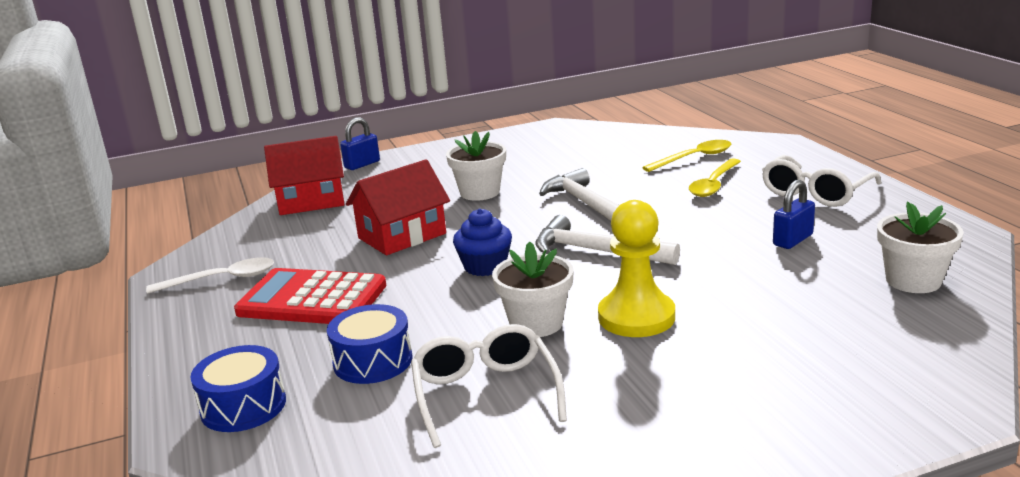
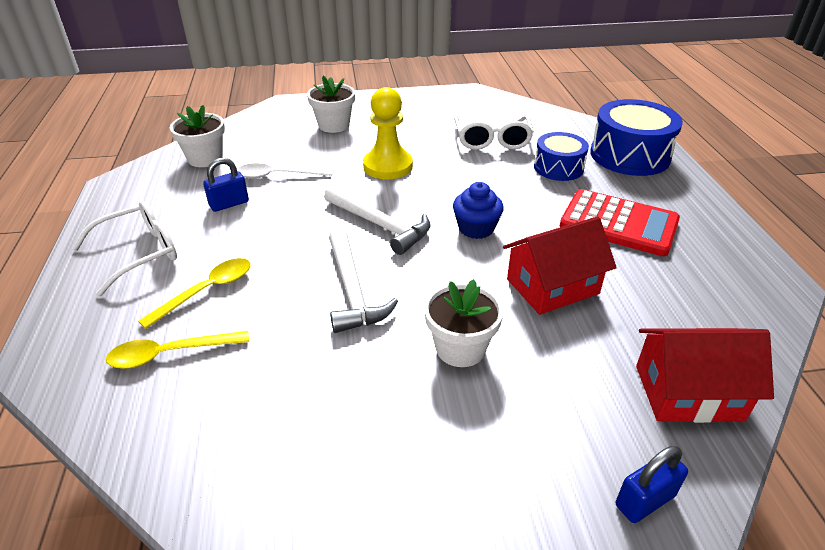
camera: 170 degrees left, 15 degrees up
(221, 279) = (718, 264): white spoon -> white spoon (278, 175)
(243, 406) = (629, 155): blue drum -> blue drum, size x1.62
(536, 323) = (452, 173): white flower pot -> white flower pot (334, 125)

